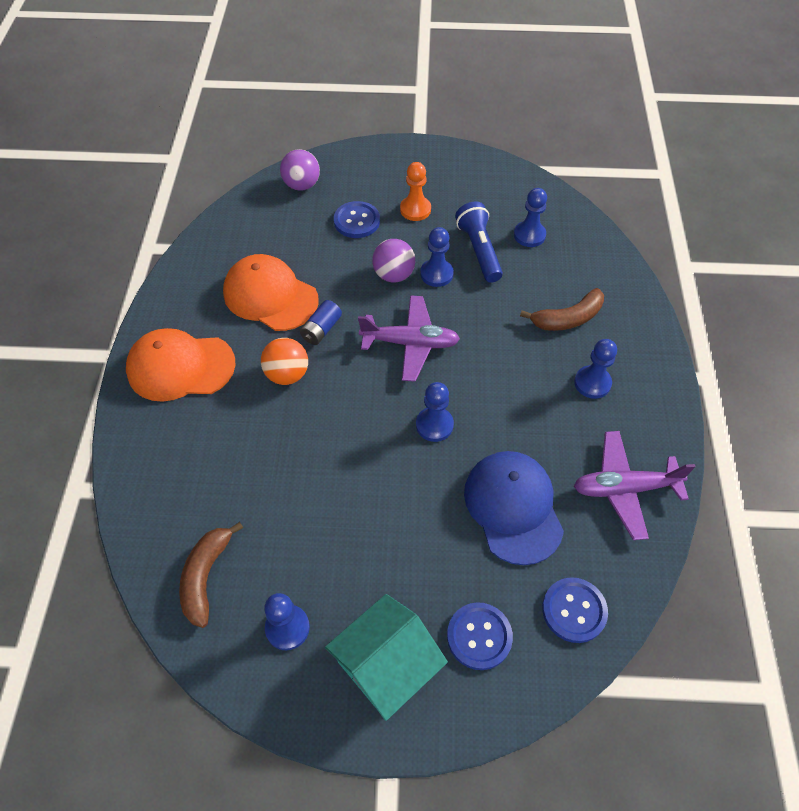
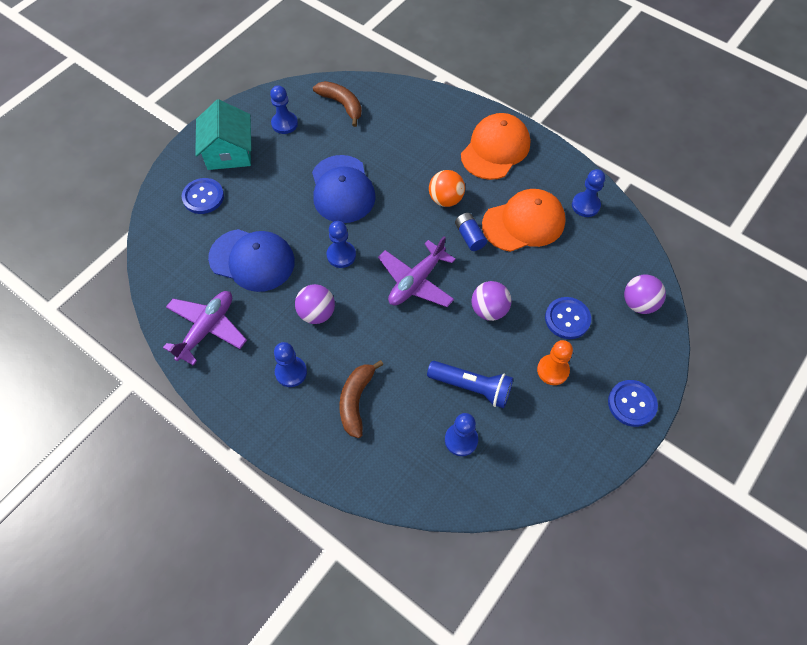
camera: 125 degrees right, 5 degrees up
(347, 482) = (342, 189): none -> blue cap
(436, 274) = (469, 339): blue pawn -> blue pawn (585, 205)
(517, 402) = (317, 313): none -> purple ball
(574, 610) = (172, 247): blue button -> blue button (632, 404)

